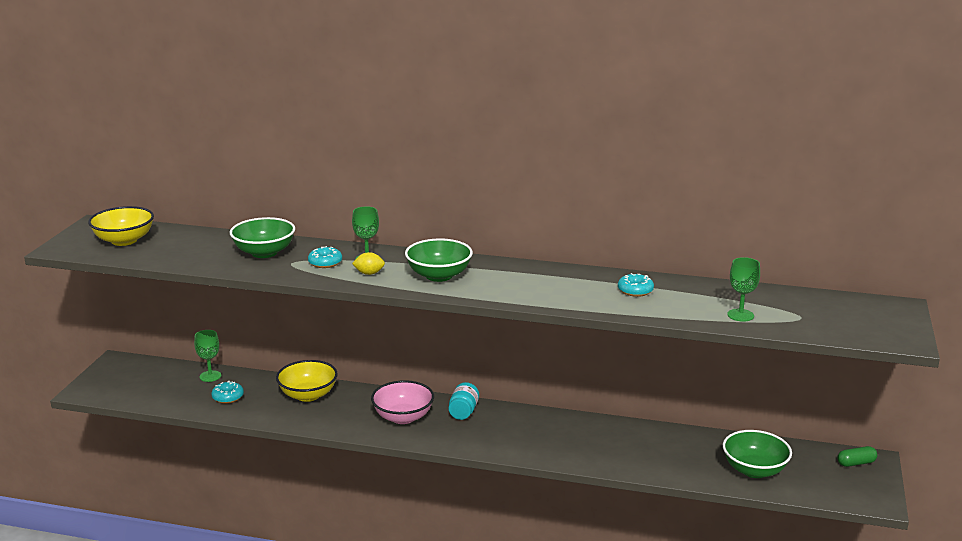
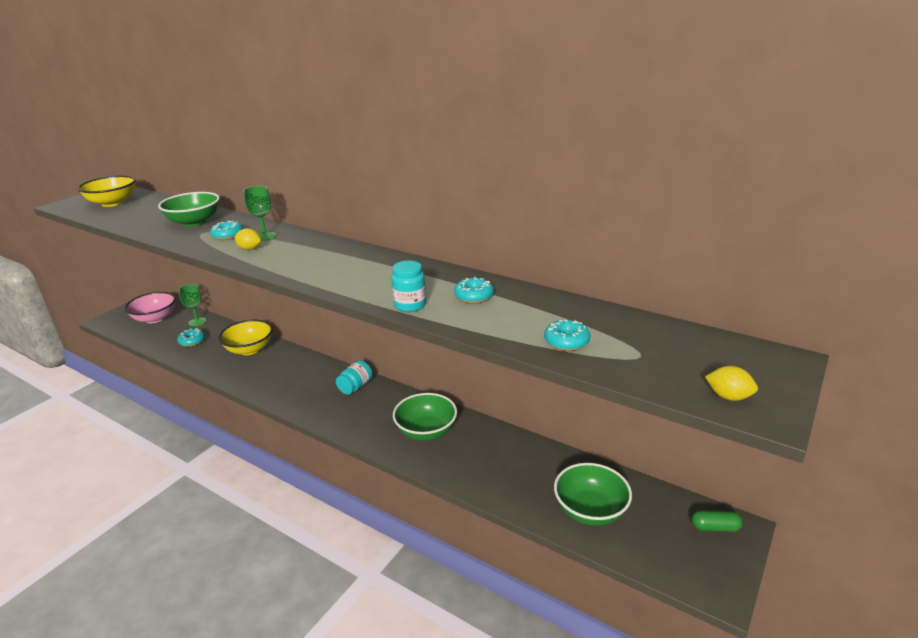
camera: 20 degrees right, 5 degrees up
(403, 417) = (303, 383): pink bowl -> pink bowl (155, 318)
(439, 276) = (305, 258): green bowl -> green bowl (426, 431)
(588, 305) = (410, 305): none -> turquoise jar
(740, 315) = (566, 342): green goblet -> turquoise donut
(877, 335) = (728, 397): none -> yellow lemon

